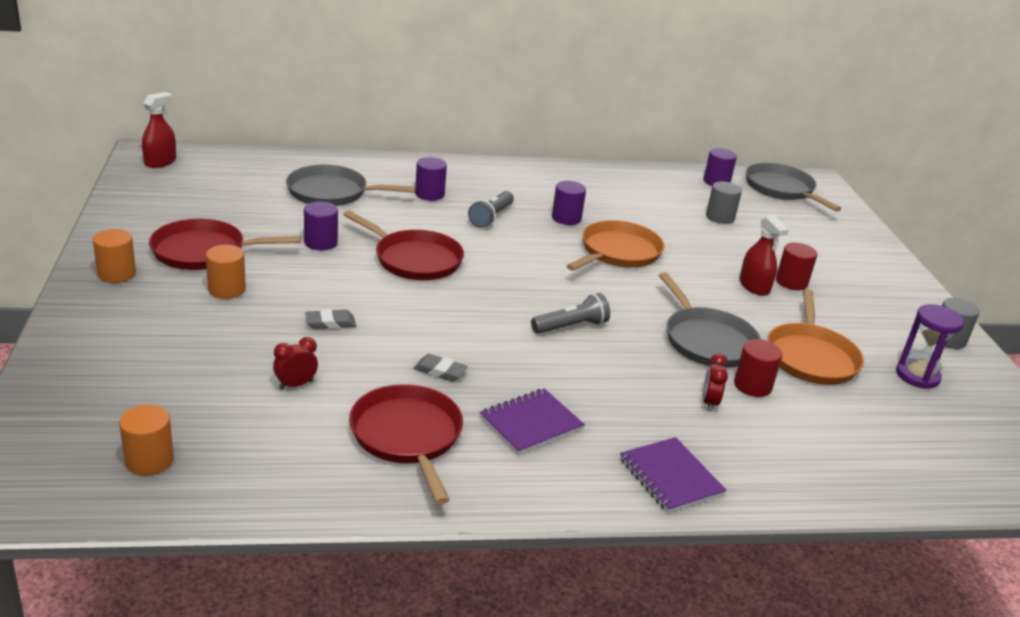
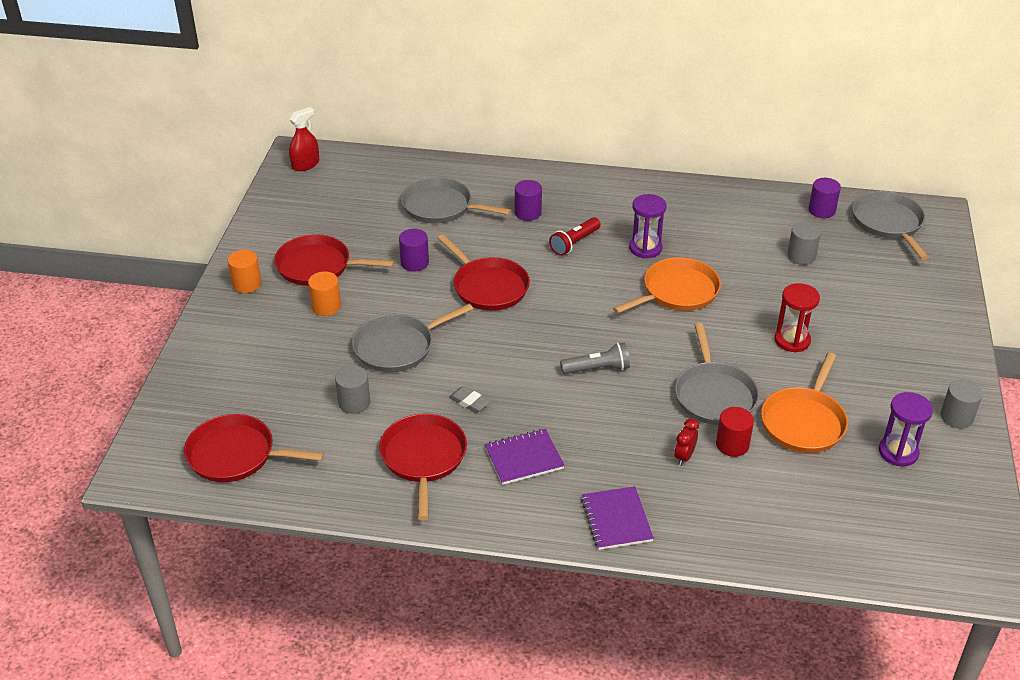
camera: 20 degrees right, 10 degrees up
(149, 460) = (236, 455): orange cylinder -> red pan
(295, 385) = (354, 402): red clock -> grey cylinder
(330, 323) = (397, 347): grey eraser -> grey pan
(491, 217) = (574, 243): grey flashlight -> red flashlight
(566, 218) = (645, 248): purple cylinder -> purple hourglass
(754, 286) = (792, 340): red spray bottle -> red hourglass
(791, 282) = (833, 338): red cylinder -> none

